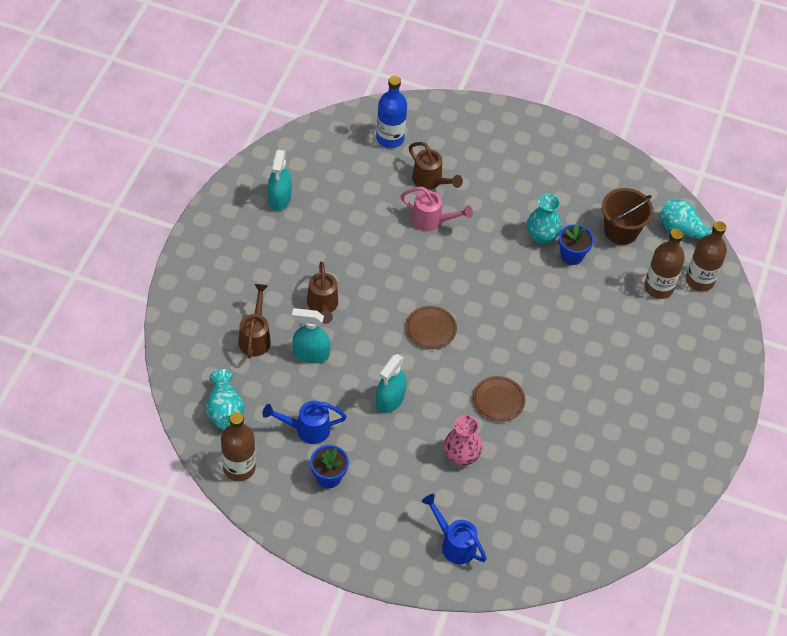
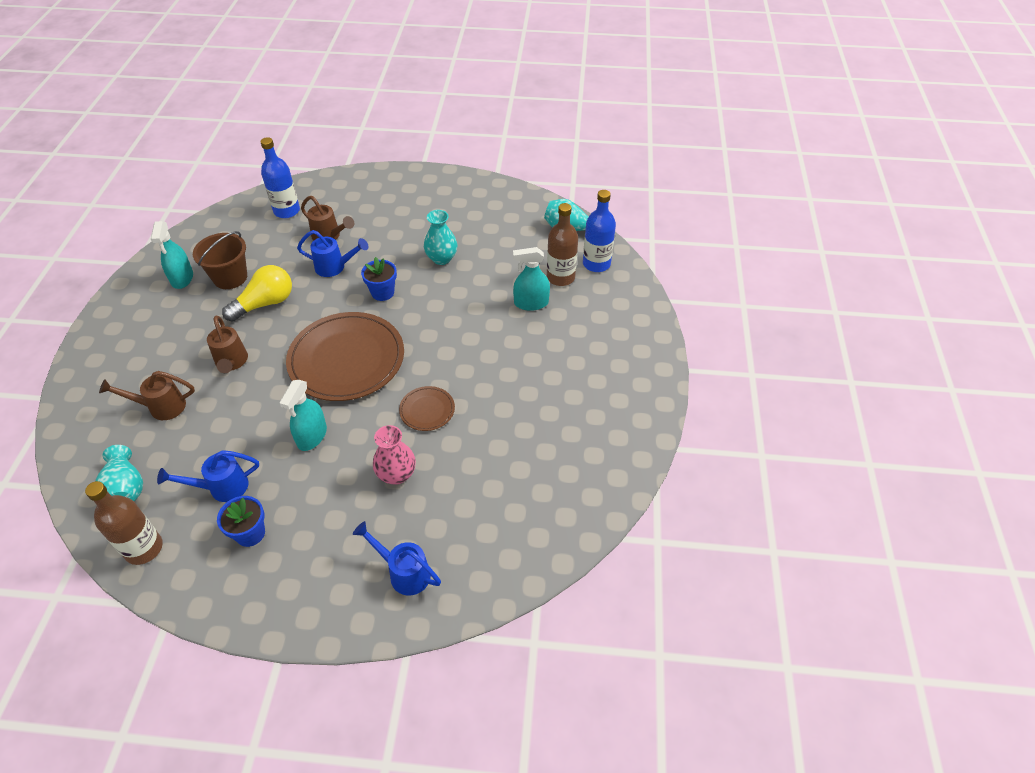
camera: 10 degrees left, 5 degrees down
(255, 337) = (160, 407): brown watering can -> brown watering can turned 90 degrees counterclockwise
(311, 354) = (222, 410): turquoise spray bottle -> turquoise spray bottle (531, 303)
(359, 248) = (265, 303): none -> yellow light bulb
(431, 329) = (346, 359): brown plate -> brown plate, size x2.20
(432, 221) = (335, 267): pink watering can -> blue watering can
(572, 255) = (473, 268): blue flower pot -> blue flower pot (382, 293)
(621, 231) = (514, 240): brown bucket -> brown bucket (230, 277)
(699, 280) = (596, 264): brown bottle -> blue bottle

